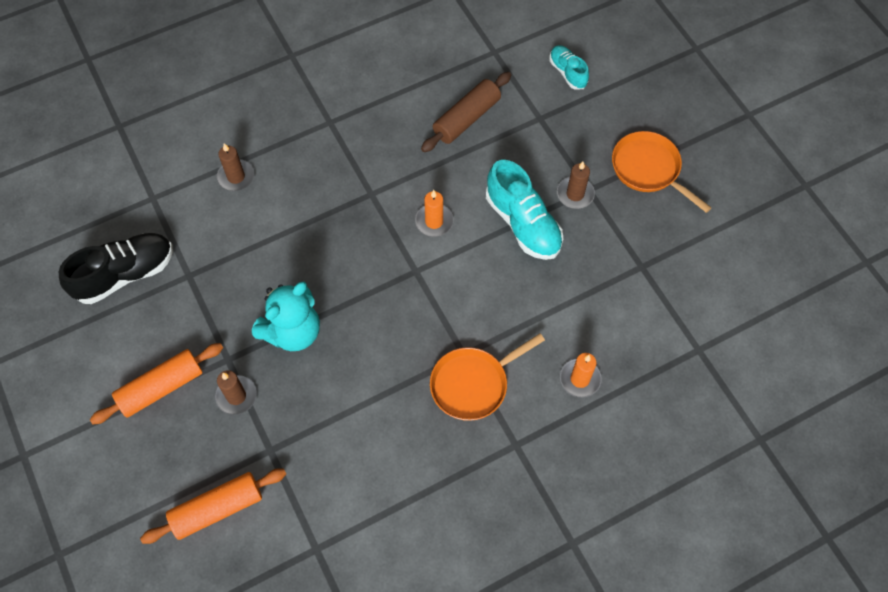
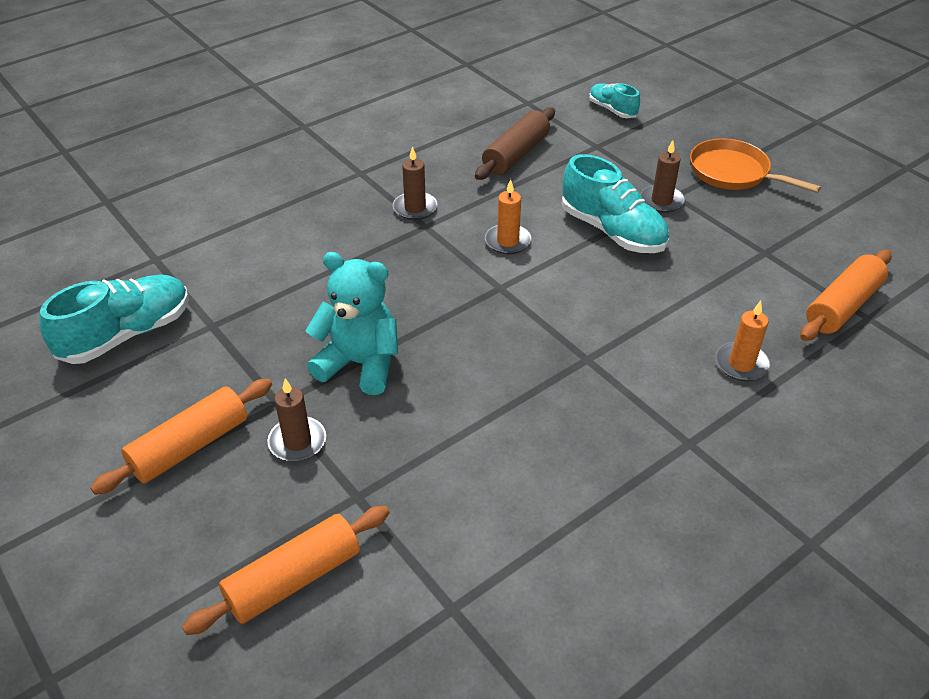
camera: 10 degrees left, 20 degrees down
(125, 274) = (126, 334): black shoe -> turquoise shoe
(236, 177) = (258, 229): brown candle -> brown candle (415, 208)
(293, 331) = (360, 364): turquoise teddy bear -> turquoise teddy bear turned 105 degrees counterclockwise
(473, 384) = (610, 387): orange pan -> none
(682, 334) = (843, 306): none -> orange rolling pin

